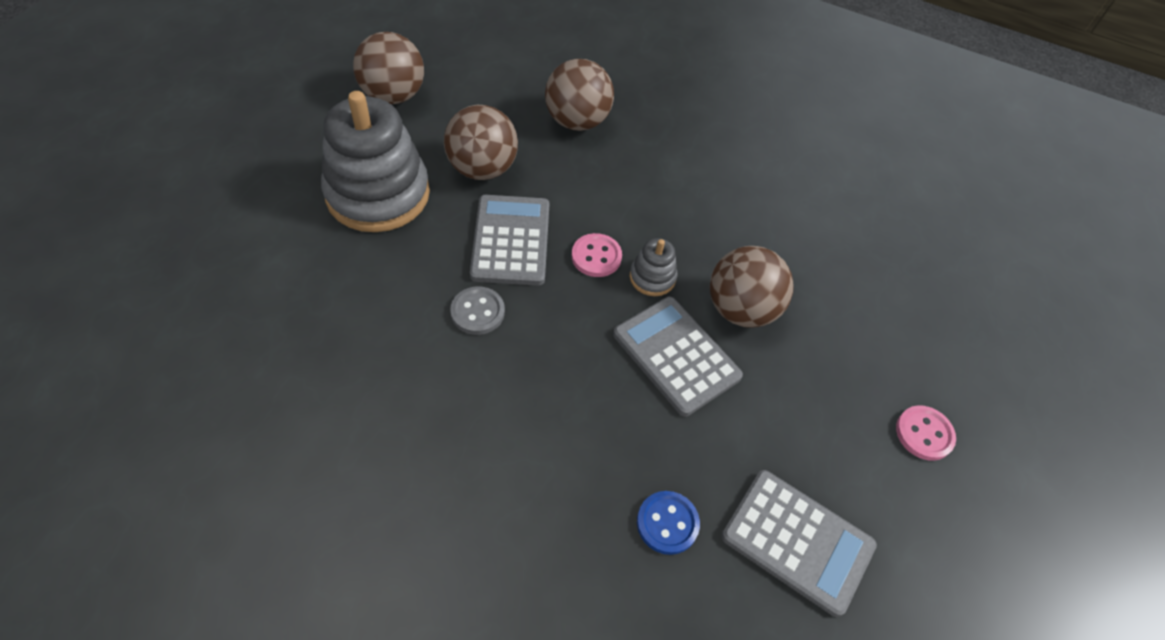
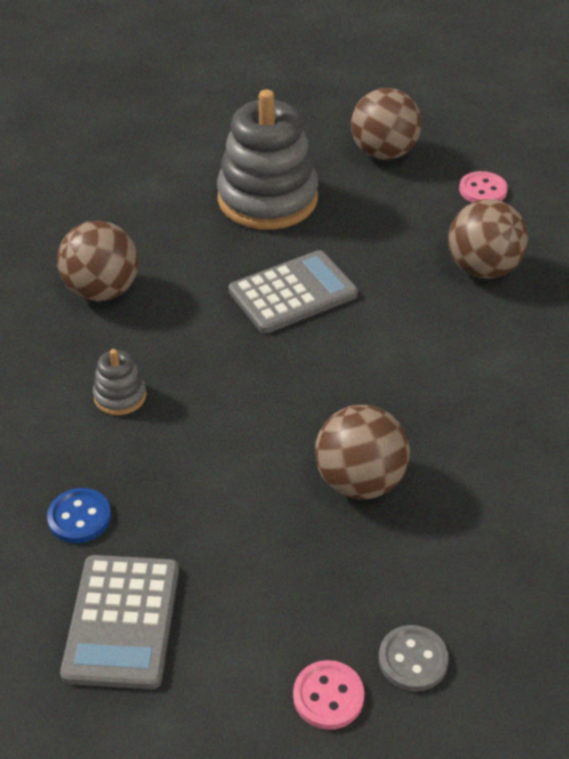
camera: 65 degrees right, 10 degrees down
(477, 312) = (199, 309): grey button -> grey button (413, 660)
(482, 169) = (356, 240): brown ball -> brown ball (102, 291)
(596, 257) = (327, 353): pink button -> pink button (483, 190)
(652, 277) = (338, 401): grey stacking toy -> grey stacking toy (120, 396)
(676, 356) = (261, 454): grey calculator -> none

